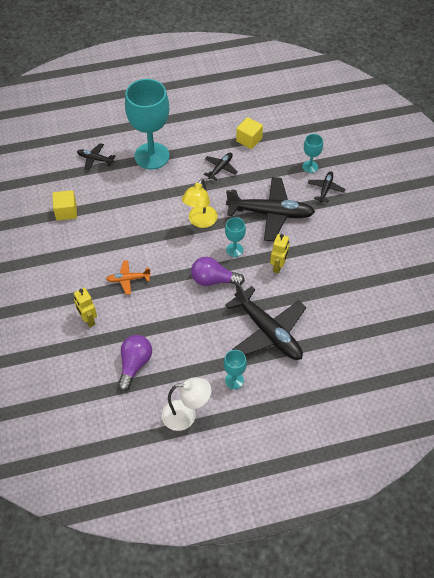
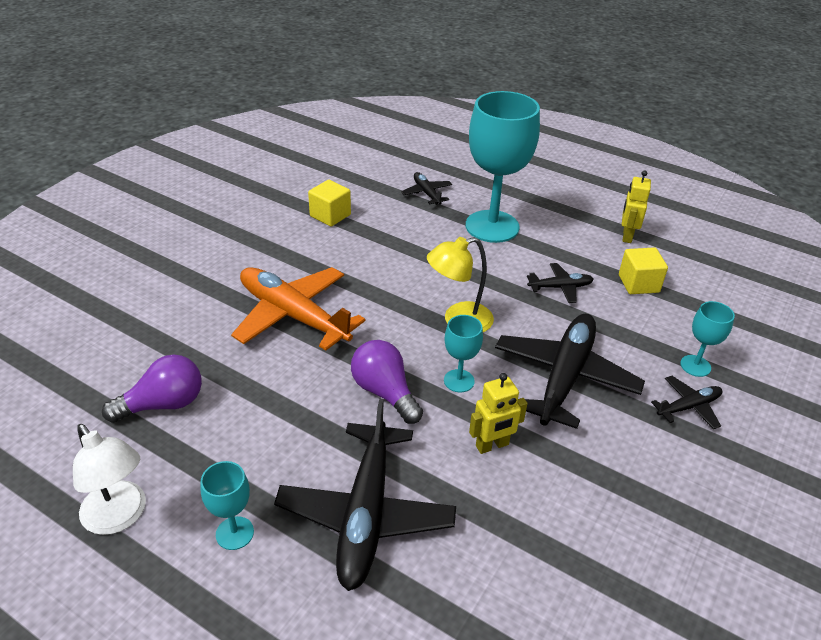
camera: 45 degrees right, 15 degrees down
(88, 320) = (195, 320): yellow robot -> yellow robot (626, 236)
(128, 279) = (293, 316): orange plane -> orange plane, size x2.09
(270, 213) = (564, 377): black plane -> black plane turned 120 degrees counterclockwise

